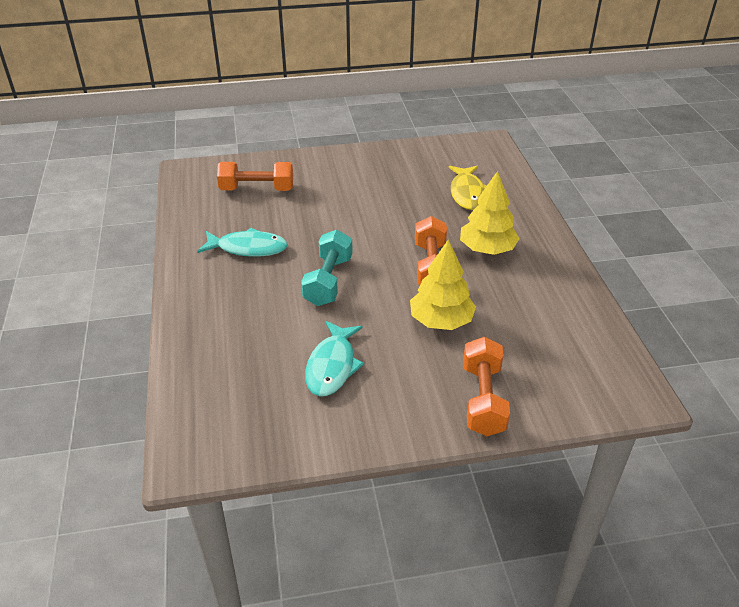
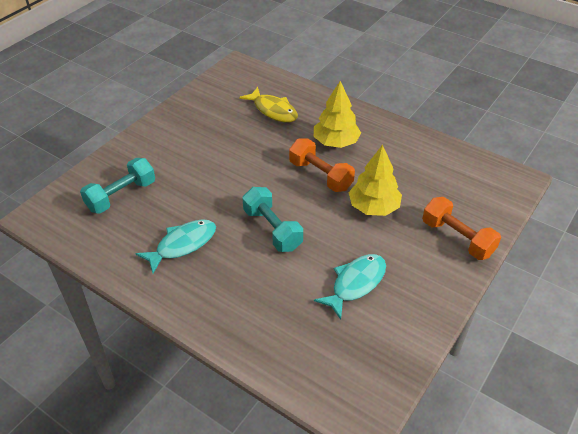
camera: 45 degrees left, 5 degrees up
(257, 189) = (121, 196): orange dumbbell -> turquoise dumbbell
(332, 366) = (355, 283): turquoise fish -> turquoise fish turned 105 degrees counterclockwise

